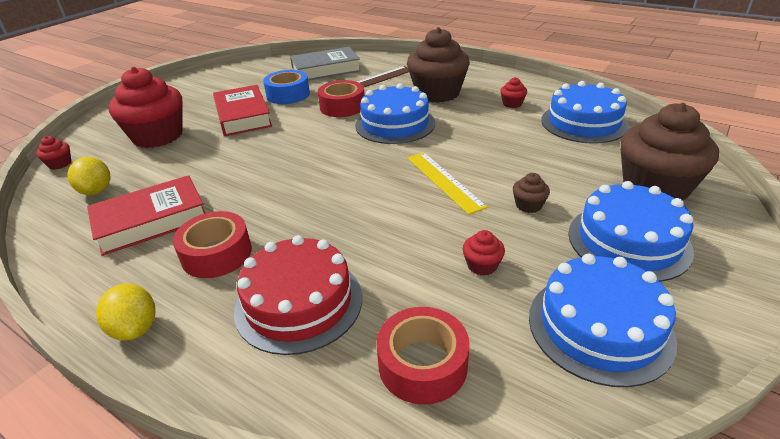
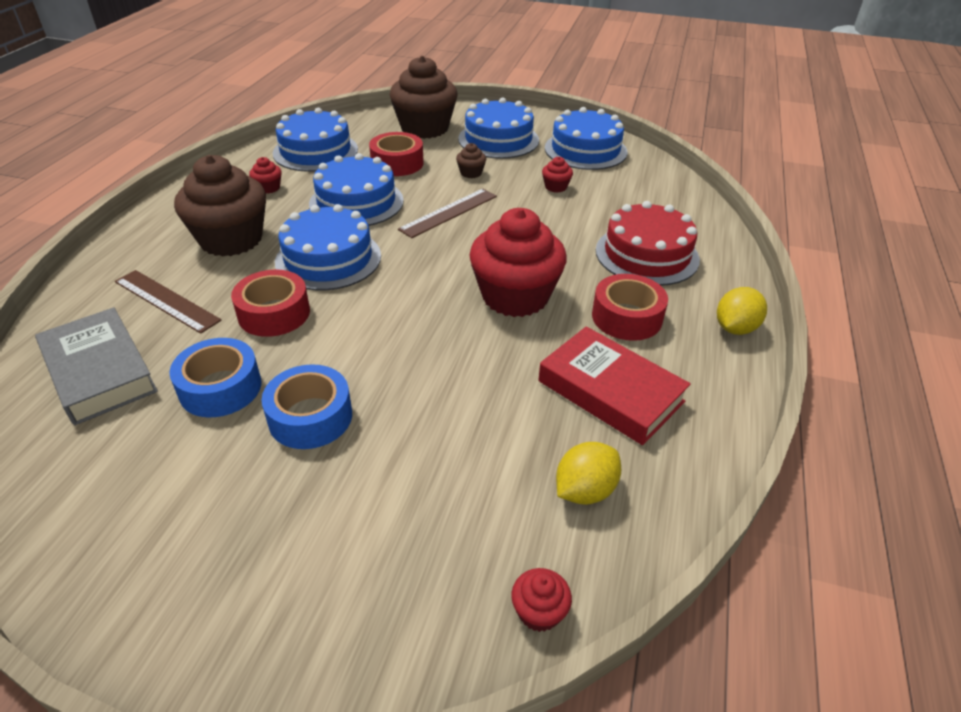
camera: 110 degrees left, 5 degrees up
(158, 136) = (403, 506): red cupcake -> red cupcake (515, 296)
(243, 116) = (310, 417): red book -> blue tape
(422, 364) = (657, 199): red tape -> red tape (397, 163)
(444, 181) = (449, 213): yellow ruler -> brown ruler
(478, 138) = (356, 202): none -> blue cake

